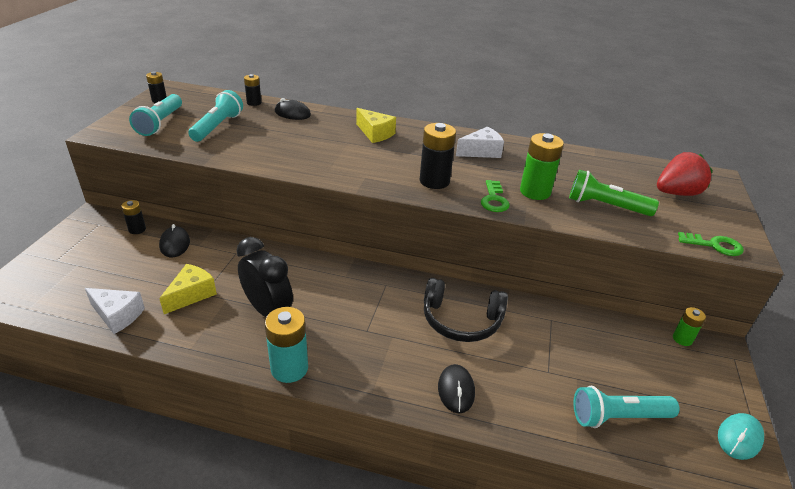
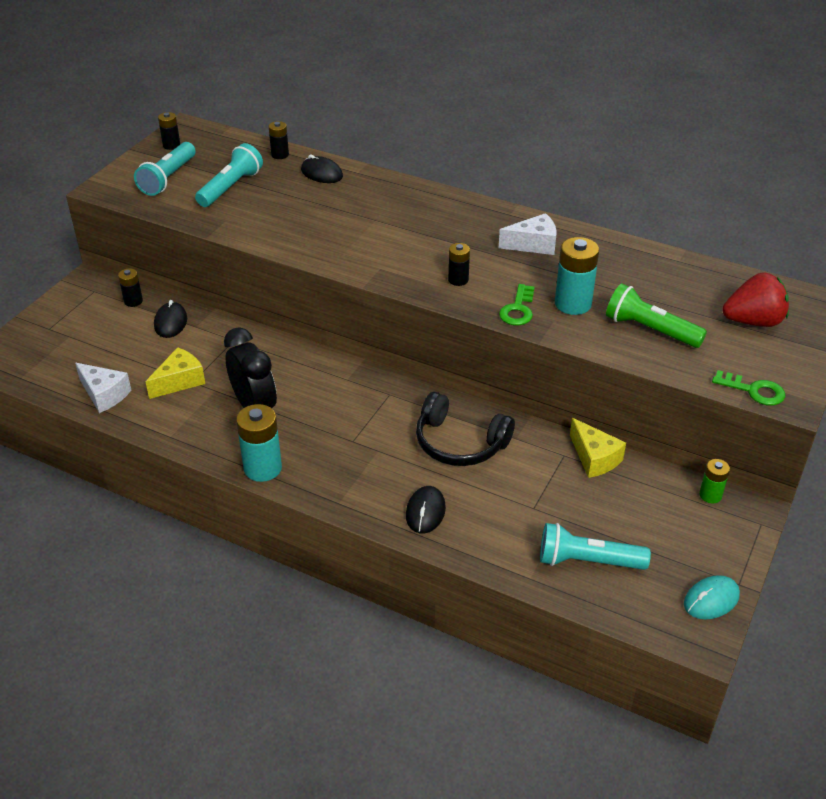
camera: 15 degrees right, 5 degrees up
(375, 133) = (412, 209): yellow cheese -> yellow cheese (594, 458)
(434, 181) = (458, 280): black battery -> black battery, size x0.57
(535, 192) = (573, 304): green battery -> turquoise battery

